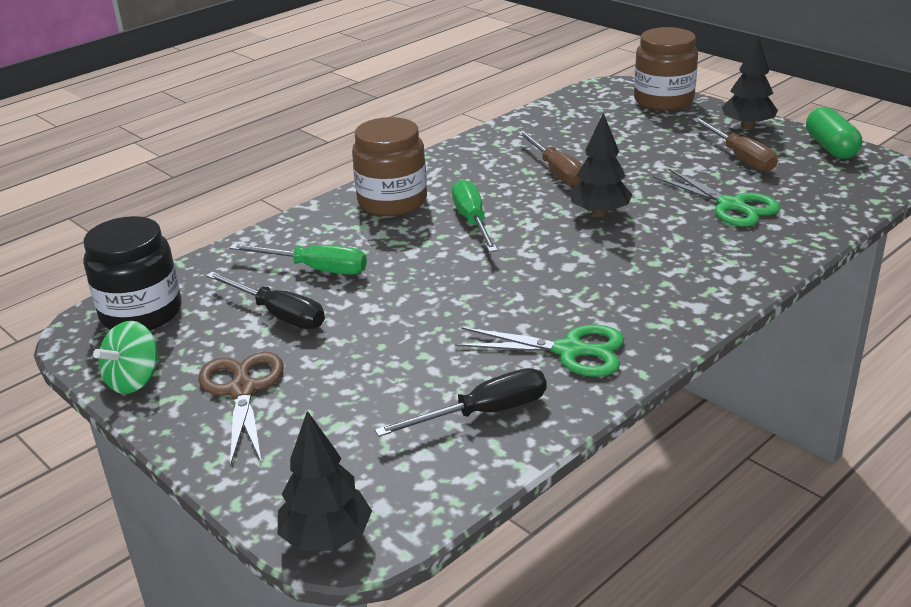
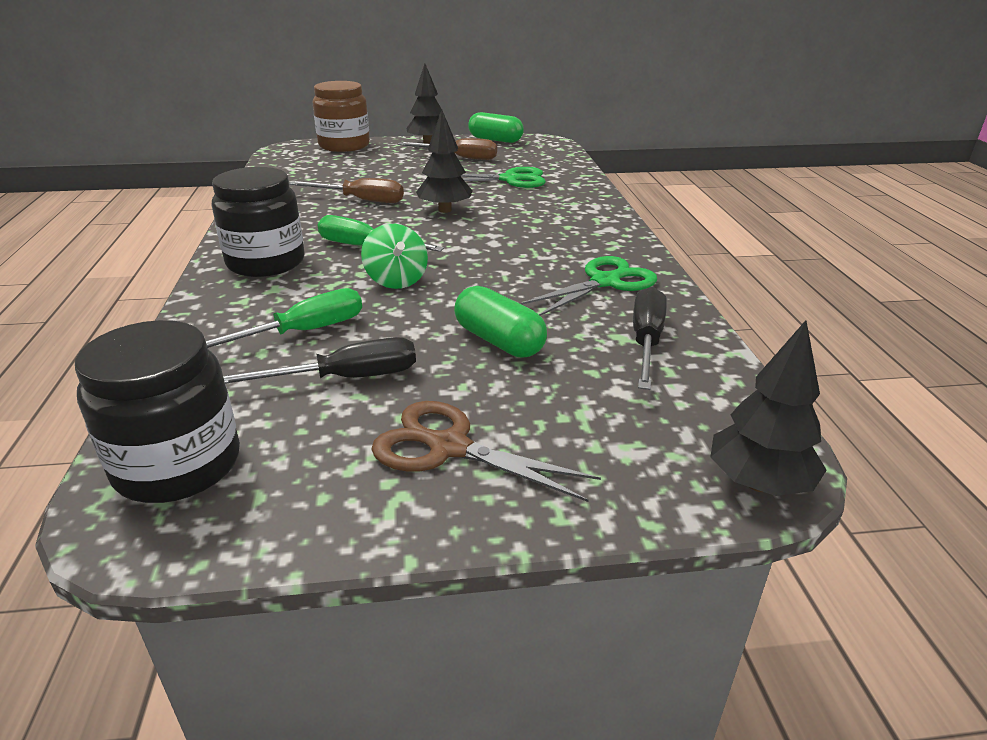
camera: 55 degrees left, 0 degrees up
(134, 380) = (315, 520): green spinning top -> green spinning top (396, 280)
(392, 202) = (266, 262): brown jar -> black jar
(398, 347) = (499, 341): none -> green capsule

